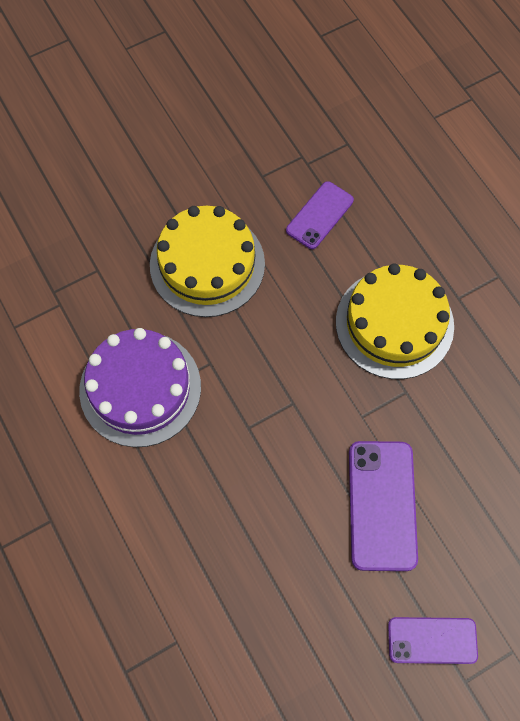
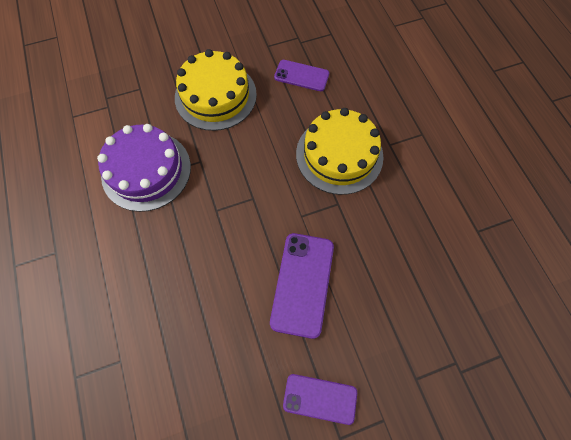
camera: 10 degrees right, 0 degrees up
(320, 215) = (301, 76): purple phone -> purple phone turned 60 degrees clockwise

